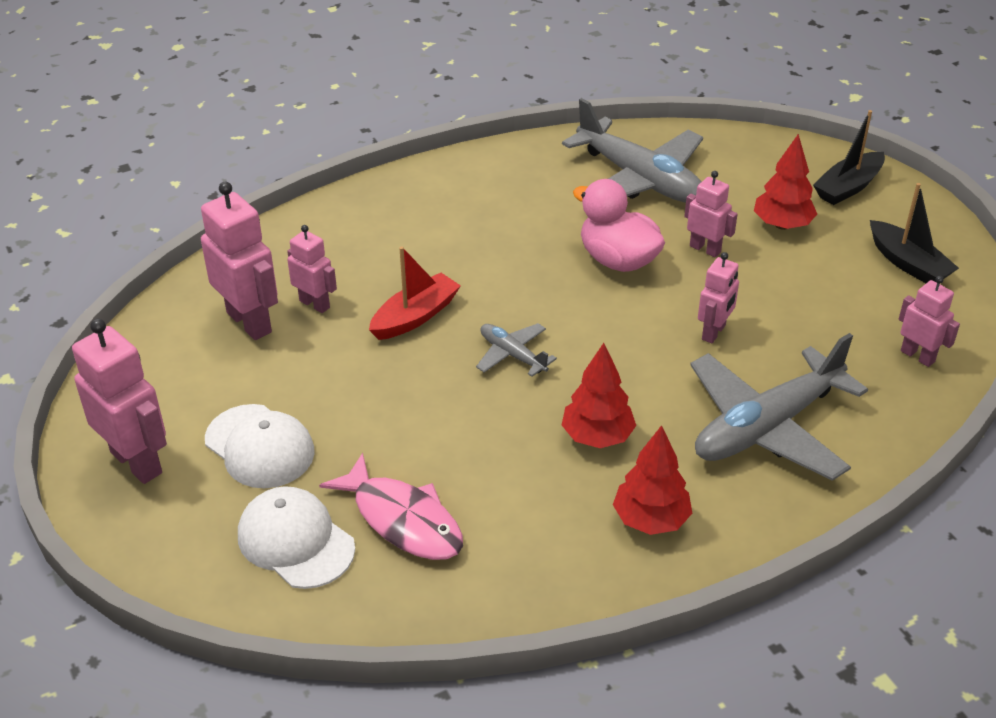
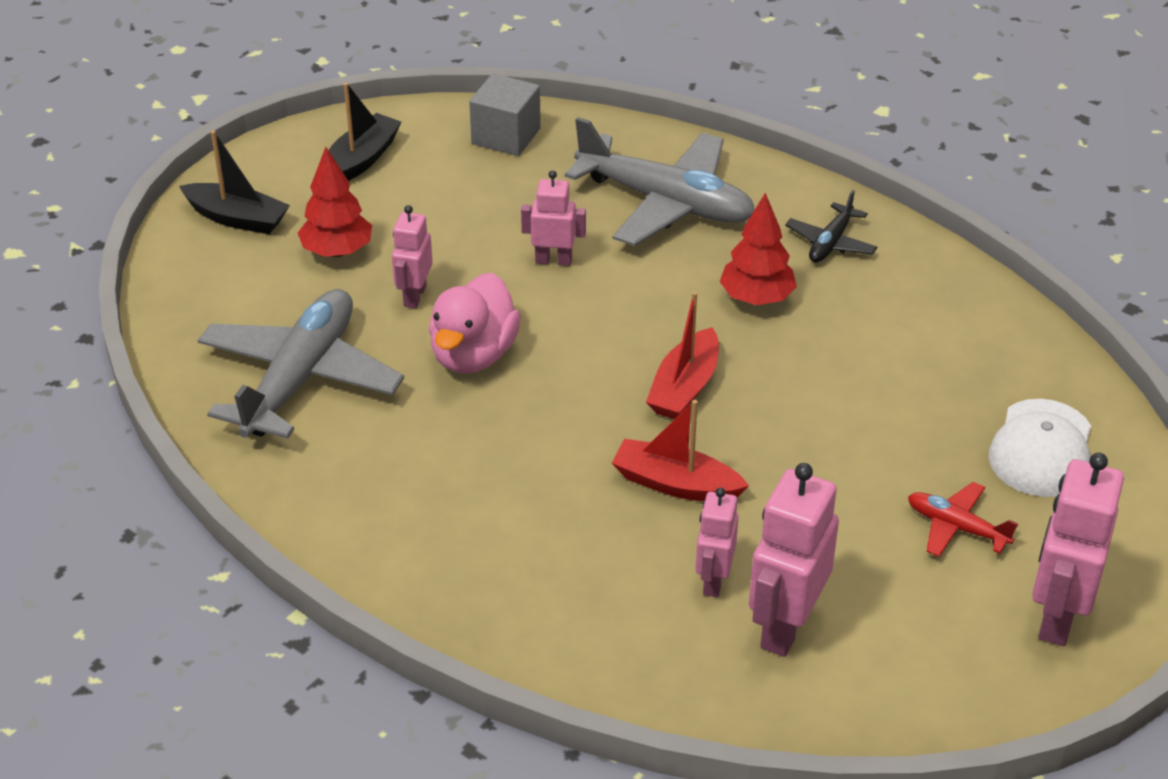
camera: 115 degrees left, 0 degrees up
(260, 446) = (956, 527): white cap -> red plane
(403, 520) = (957, 388): pink fish -> none
(512, 355) = (684, 387): grey plane -> red boat
(650, 520) = (830, 243): red tree -> black plane
(917, 356) = (506, 136): pink robot -> grey cube

